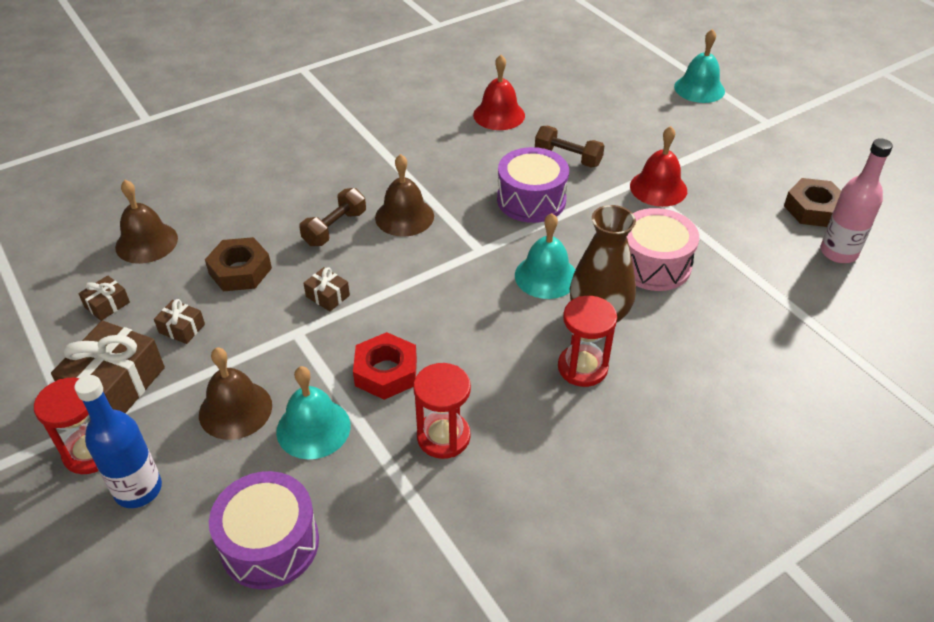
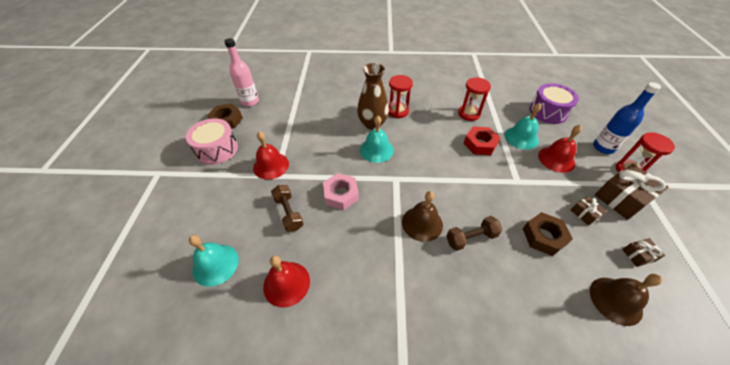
camera: 145 degrees left, 5 degrees up
(235, 410) = (556, 159): brown bell -> red bell
(327, 296) = (493, 193): brown gift -> none
(531, 200) = (341, 194): purple drum -> pink nut
(653, 264) = (325, 132): pink drum -> pink drum (217, 149)
(699, 88) = (141, 222): turquoise bell -> turquoise bell (215, 264)

